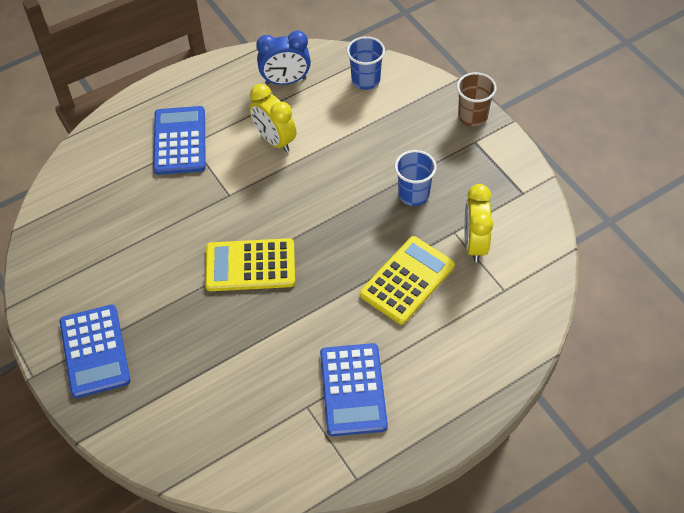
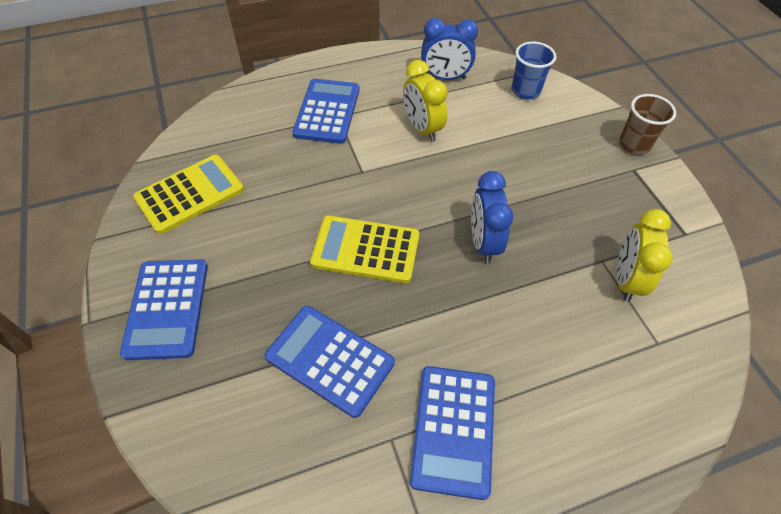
camera: 10 degrees right, 0 degrees up
(244, 361) = (330, 360): none -> blue calculator
(350, 238) = (483, 242): none -> blue clock
(407, 280) = (541, 305): yellow calculator -> yellow calculator (190, 194)
(413, 194) = (561, 210): blue cup -> none

